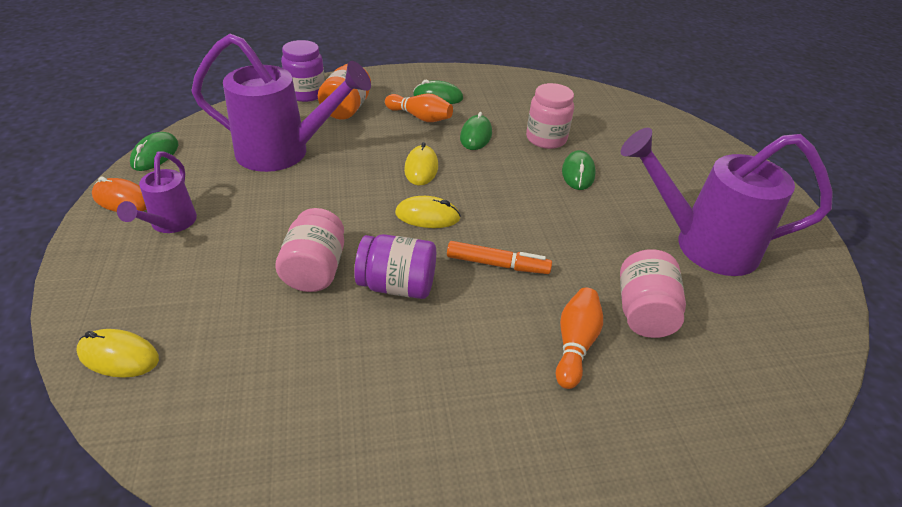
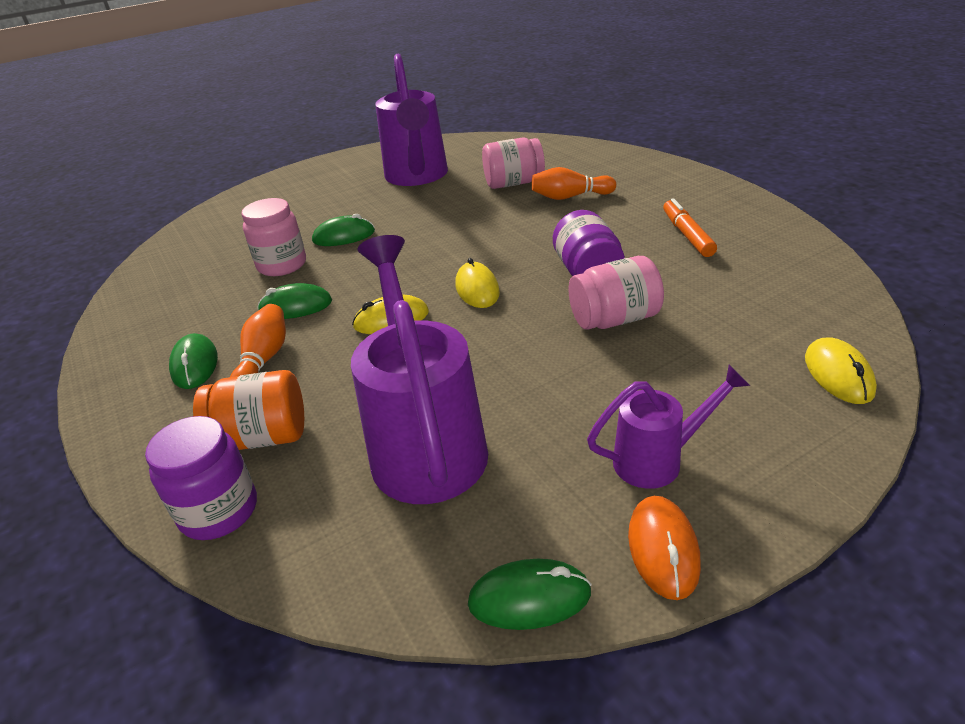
camera: 105 degrees left, 5 degrees down
(497, 264) = (515, 240): orange marker -> orange marker (687, 235)

